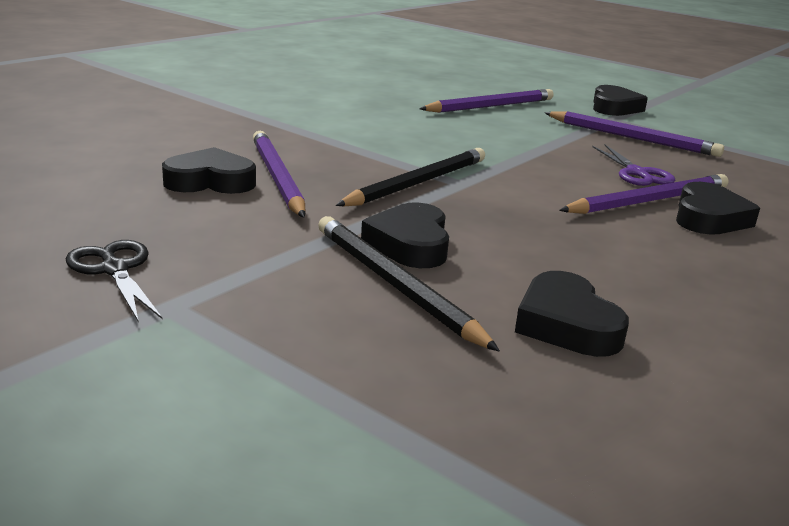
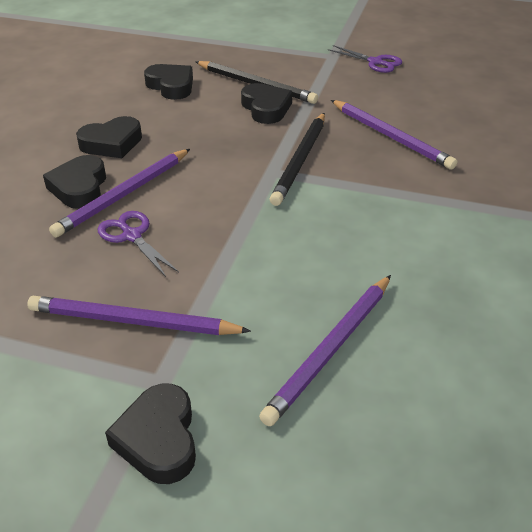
camera: 160 degrees right, 15 degrees up
(115, 270) = (375, 62): black scissors -> purple scissors
(210, 181) = (421, 121): black heart -> black heart (112, 143)

